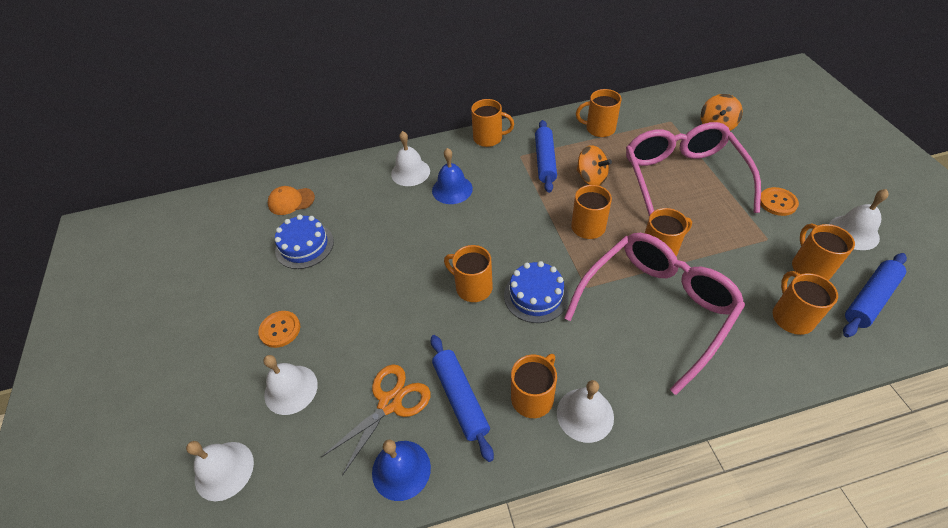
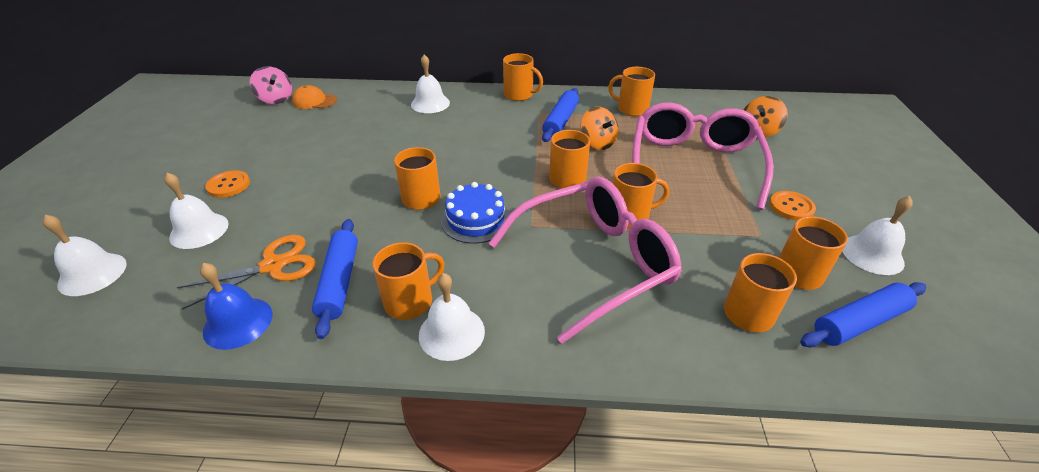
camera: 15 degrees right, 10 degrees down
(248, 209) = (276, 99): none -> pink spinning top
(304, 246) = (299, 133): blue cake -> none
(452, 189) = (458, 123): blue bell -> none

